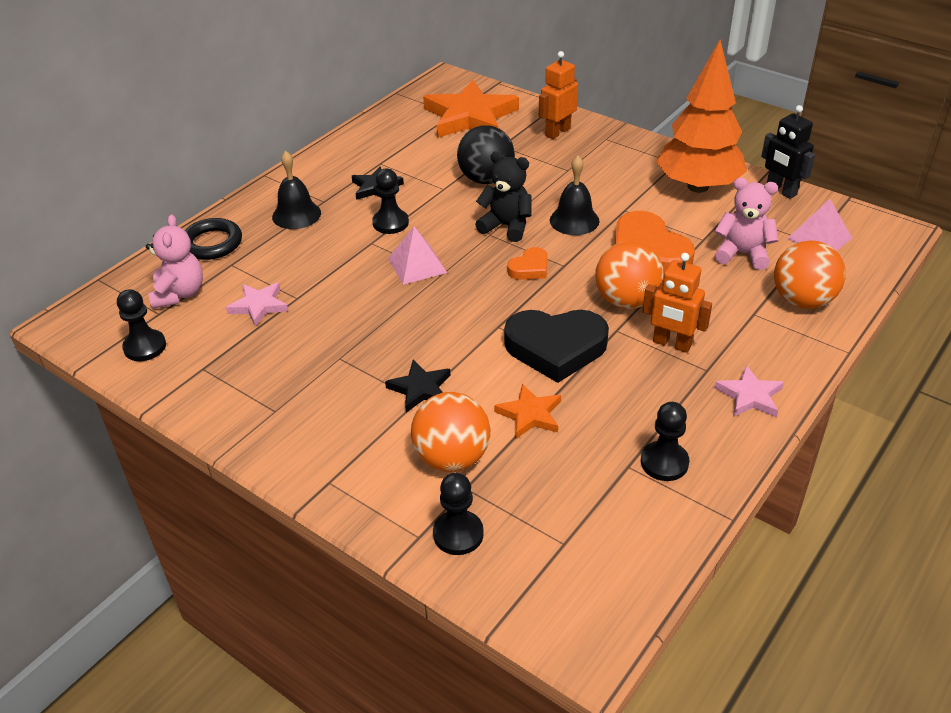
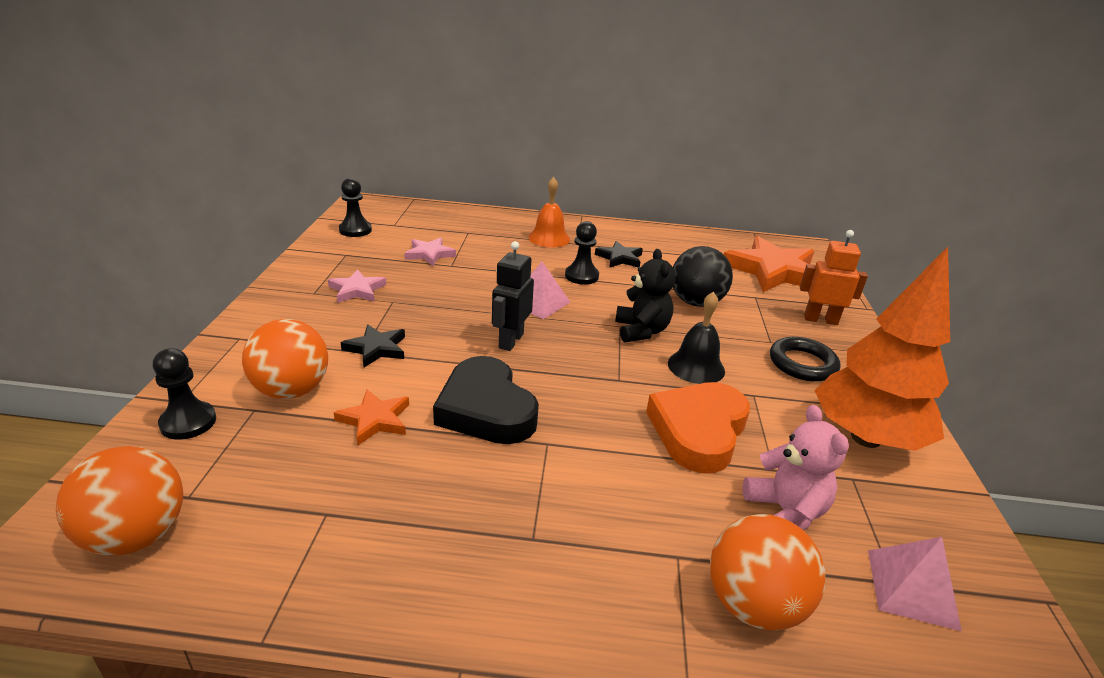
camera: 55 degrees right, 10 degrees down
(179, 294) = (419, 225): pink teddy bear -> none
(212, 243) = (484, 220): black ring -> black ring (802, 364)
(296, 214) = (549, 238): black bell -> orange bell
(530, 268) = (593, 360): orange heart -> none
(626, 301) = (601, 437): orange ball -> orange ball (137, 535)
(664, 462) = (343, 543): black pawn -> none
(671, 344) = (557, 493): orange robot -> none
(750, 396) = (510, 596): pink star -> pink star (357, 290)
(781, 190) = (960, 517): black robot -> black robot (510, 341)

